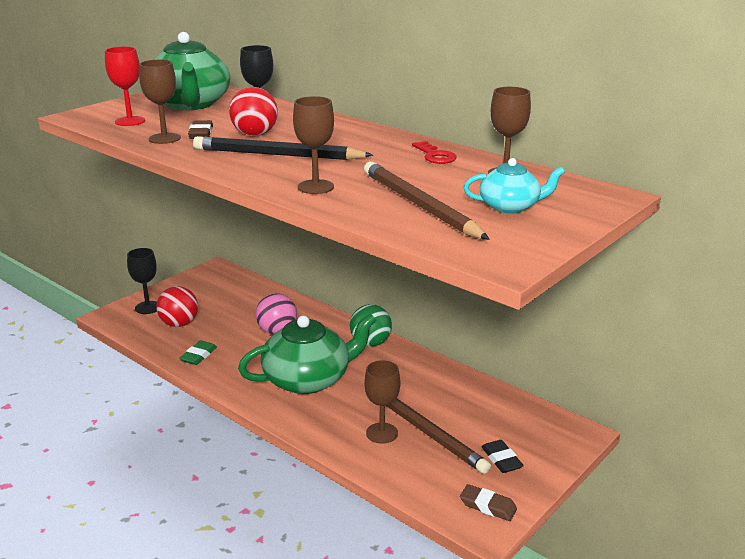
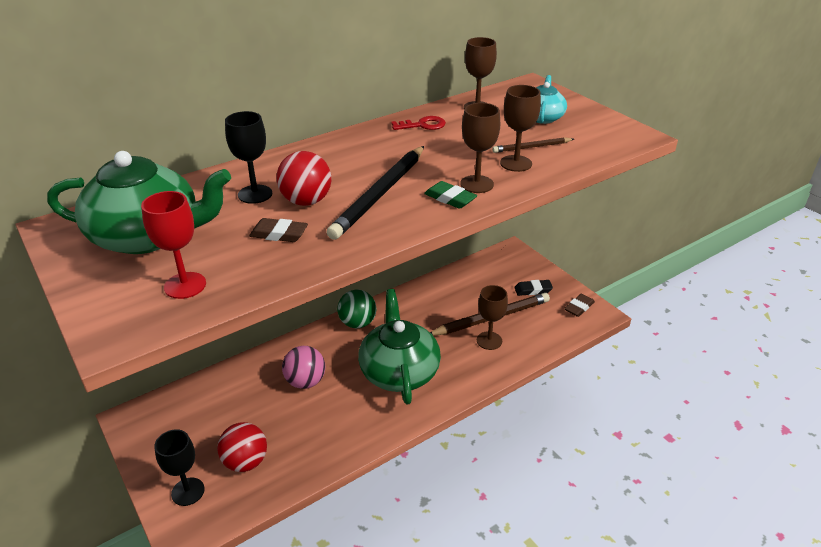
camera: 75 degrees left, 10 degrees up
(164, 138) = (280, 260): brown goblet -> brown goblet (516, 163)
(198, 356) = (323, 448): green eraser -> green eraser (450, 199)
(420, 205) = (532, 147): brown pencil -> brown pencil, size x0.51

